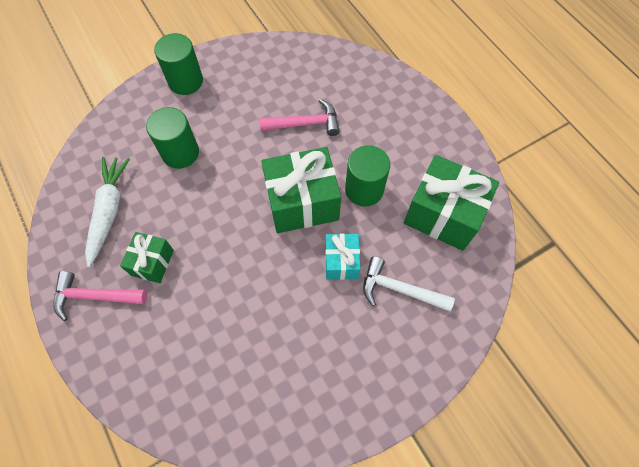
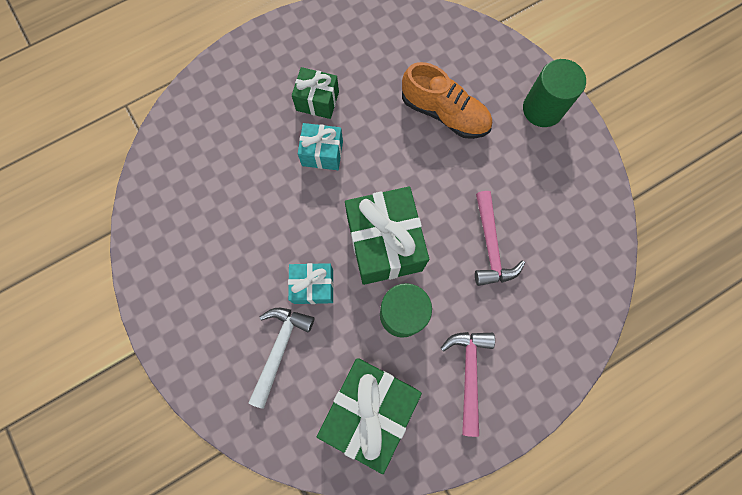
camera: 90 degrees right, 10 degrees up
(95, 296) = (285, 56): pink hammer -> pink hammer (469, 373)
(109, 211) = (373, 55): white carrot -> none
(180, 153) = (444, 113): green cylinder -> orange shoe
(210, 257) = (322, 153): none -> turquoise gift

